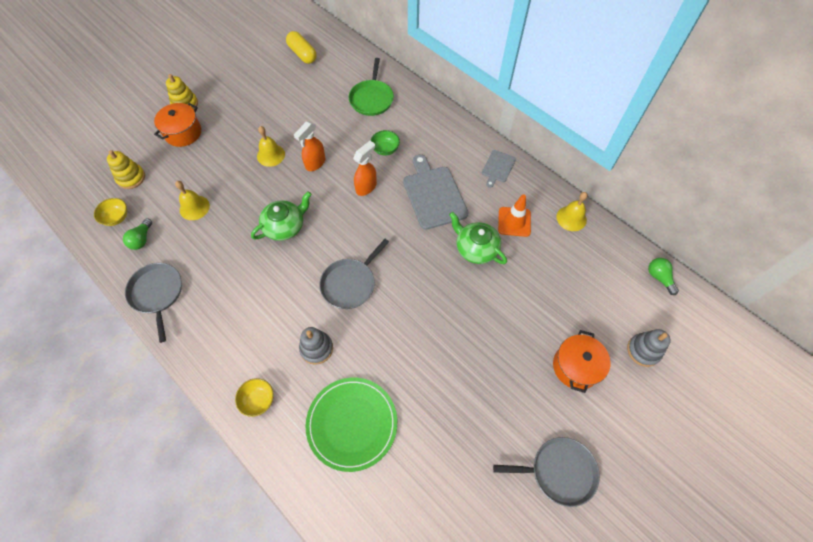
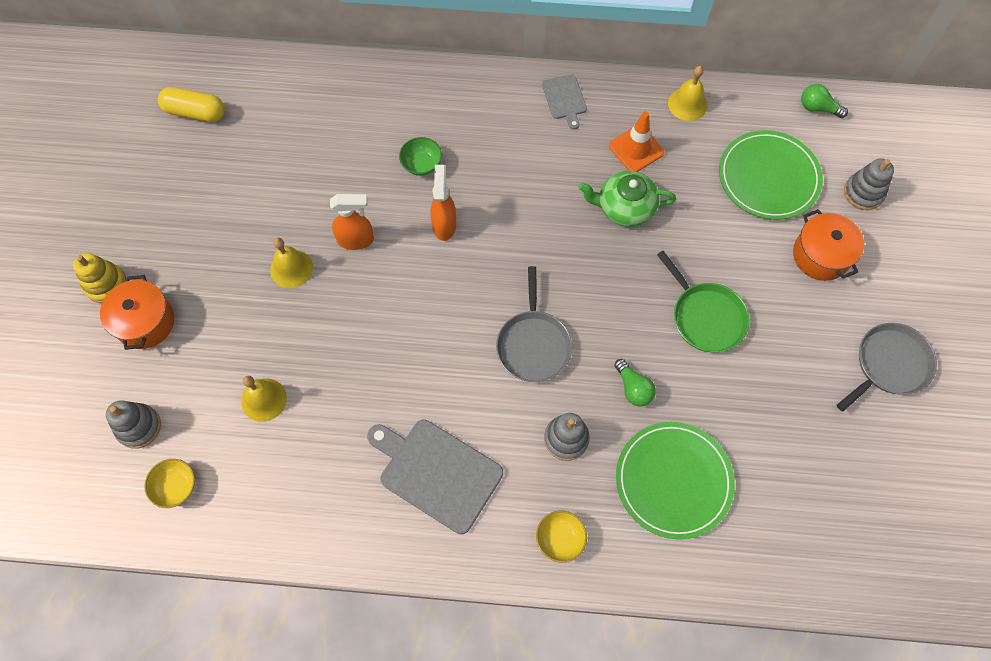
camera: 40 degrees left, 5 degrees up
(131, 178) = (139, 427): yellow stacking toy -> grey stacking toy
(142, 239) = (239, 485): green light bulb -> green light bulb (633, 388)
(157, 294) = (328, 528): grey pan -> none
(285, 226) = (397, 338): green teapot -> none
(315, 163) = (356, 240): orange spray bottle -> orange spray bottle turned 90 degrees counterclockwise
(371, 98) = (344, 113): green pan -> green pan (705, 317)
(433, 195) = (526, 180): grey cutting board -> grey cutting board (436, 473)
(584, 295) = (768, 177): none -> green plate

